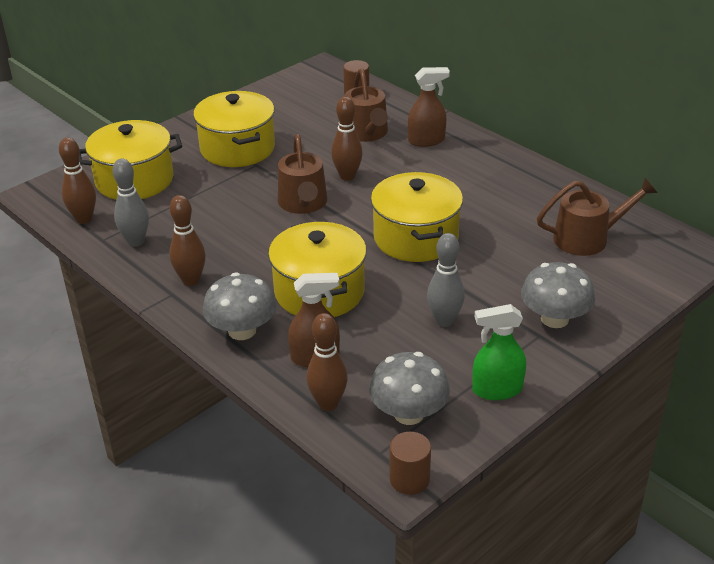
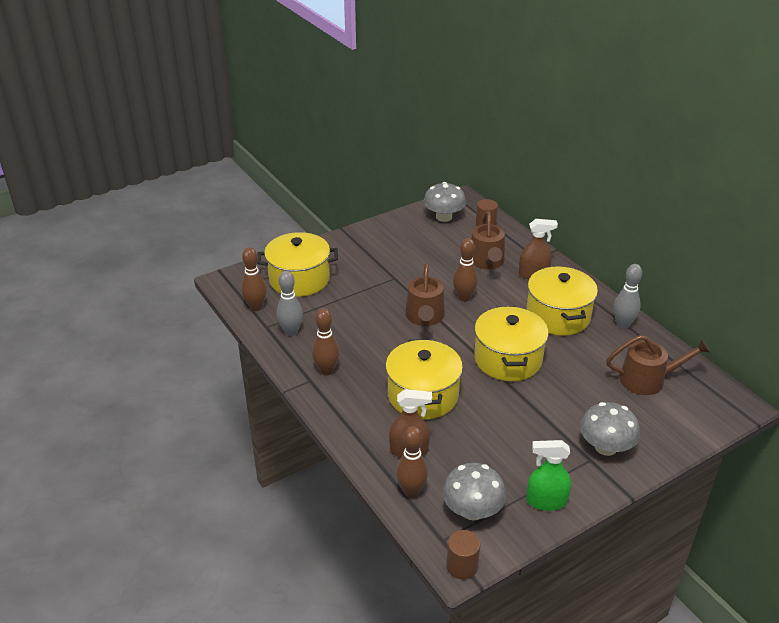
camera: 10 degrees right, 0 degrees up
(237, 148) = (382, 262): yellow pot -> yellow pot (558, 316)
(242, 330) = (357, 419): grey mushroom -> grey mushroom (444, 217)
(444, 320) = (516, 435): grey bowling pin -> grey bowling pin (623, 324)

